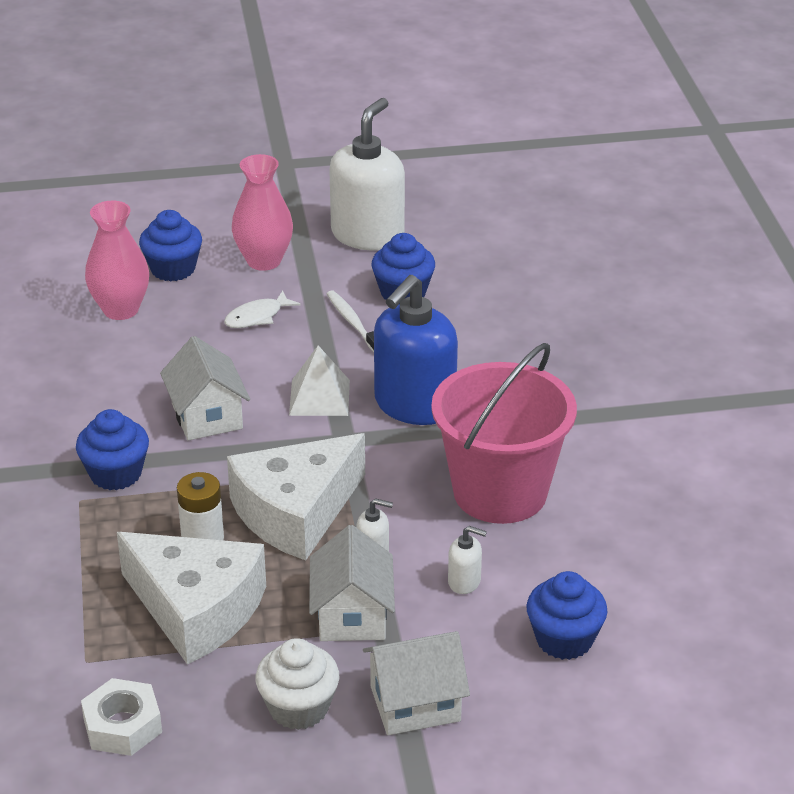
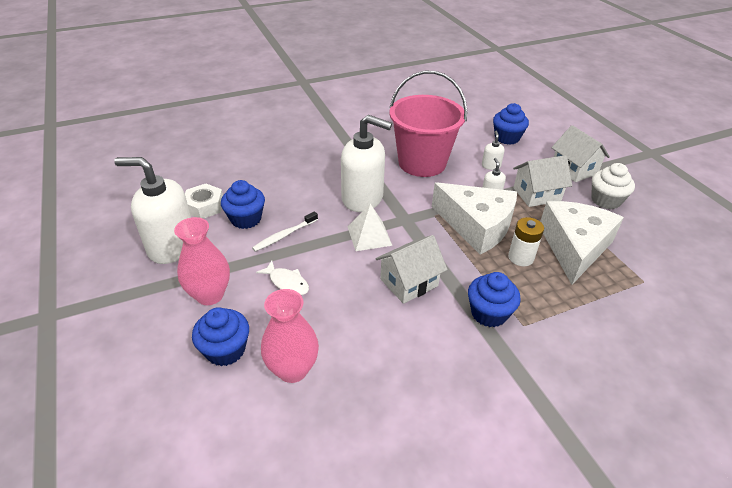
camera: 105 degrees left, 5 degrees up
(122, 726) = (670, 255): white nut -> white nut (204, 206)
(414, 405) = (363, 198): blue soap dispenser -> white soap dispenser

